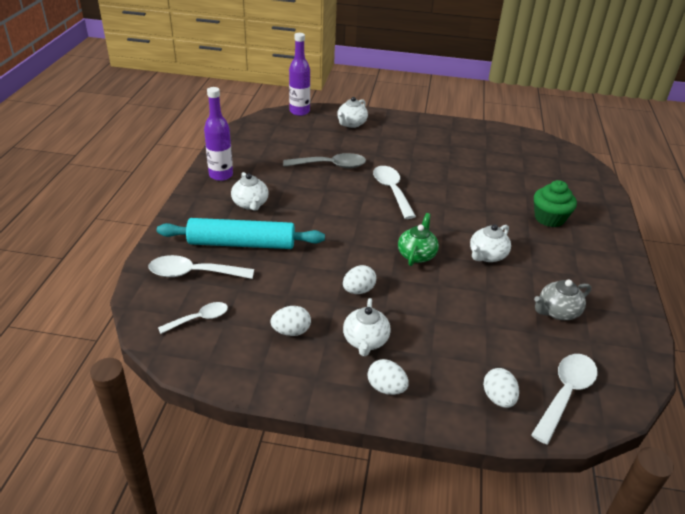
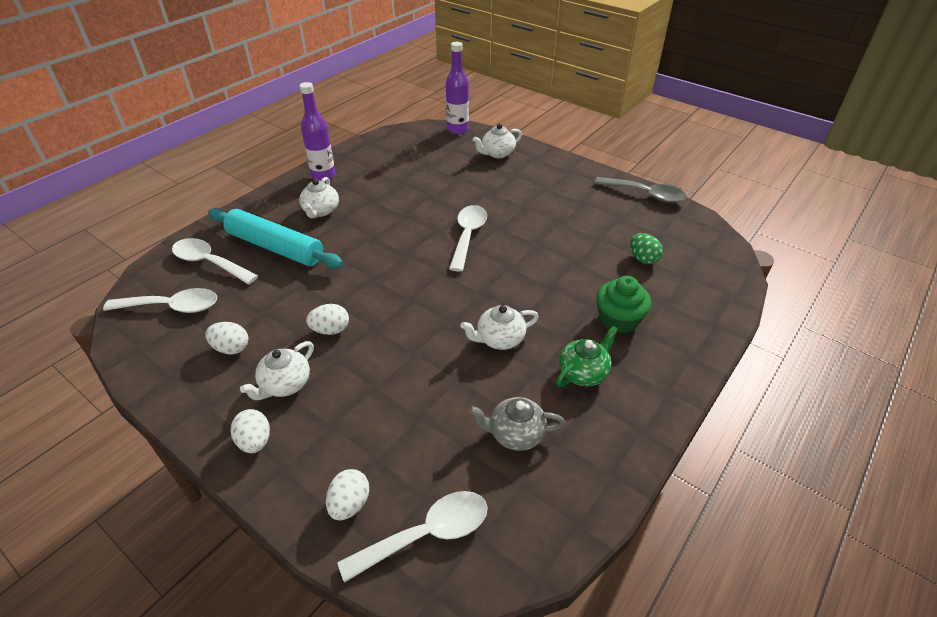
camera: 30 degrees right, 5 degrees up
(199, 319) = (171, 307): white spoon -> white spoon, size x1.59
(330, 165) = (432, 192): grey spoon -> grey spoon (645, 194)
(416, 255) = (425, 312): green teapot -> green teapot (583, 373)
(526, 174) = (643, 259): none -> green egg

